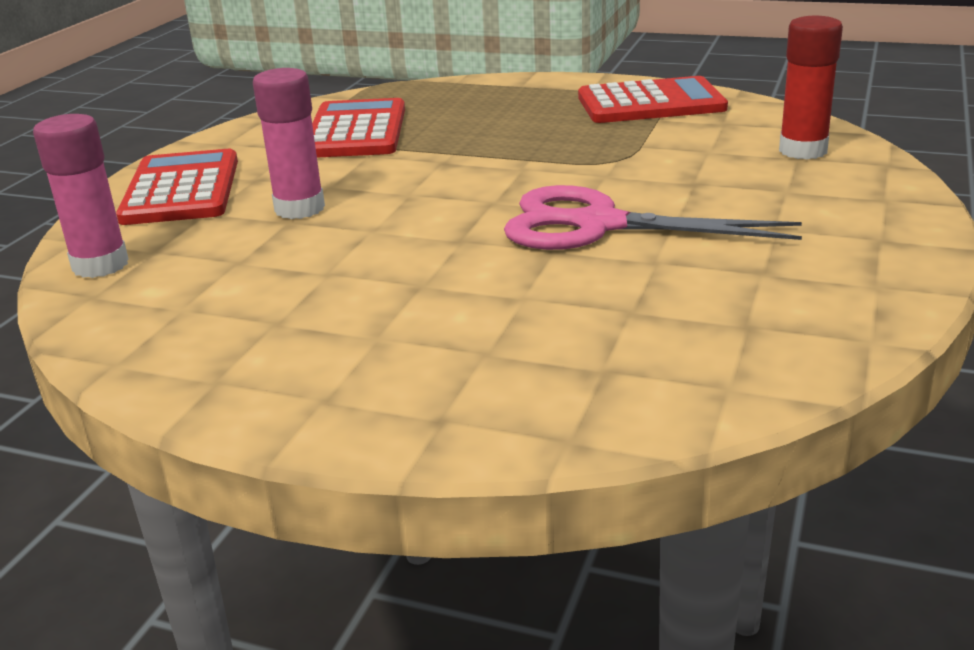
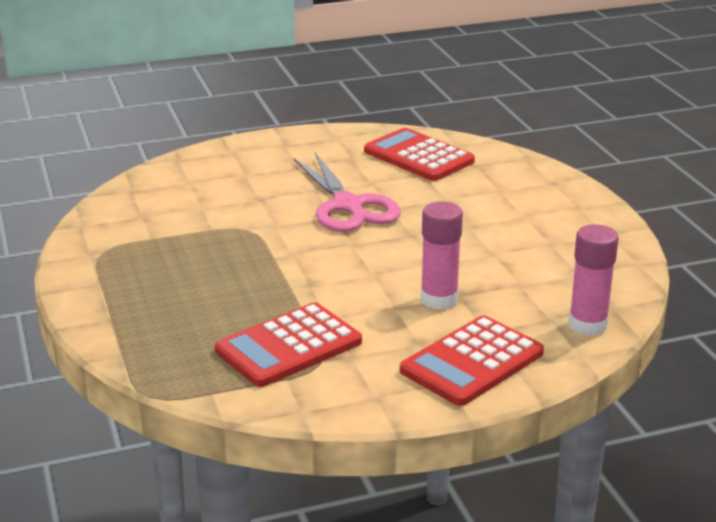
camera: 130 degrees left, 0 degrees up
(650, 103) = (118, 250): red calculator -> red calculator (418, 156)
(803, 150) = (176, 182): red glue stick -> none

